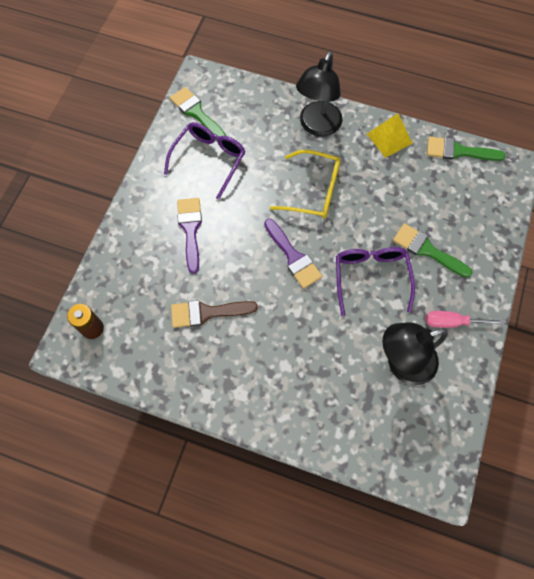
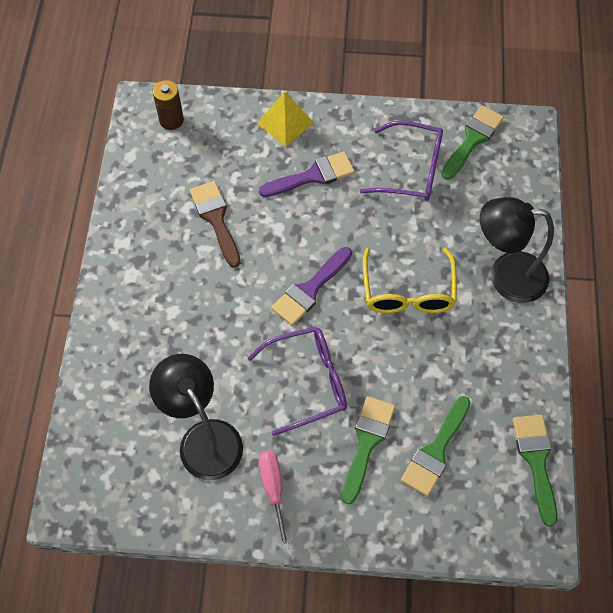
camera: 75 degrees right, 5 degrees down
(389, 138) = (522, 366): yellow pyramid -> yellow pyramid (285, 123)
(441, 208) = (435, 451): none -> green brush

